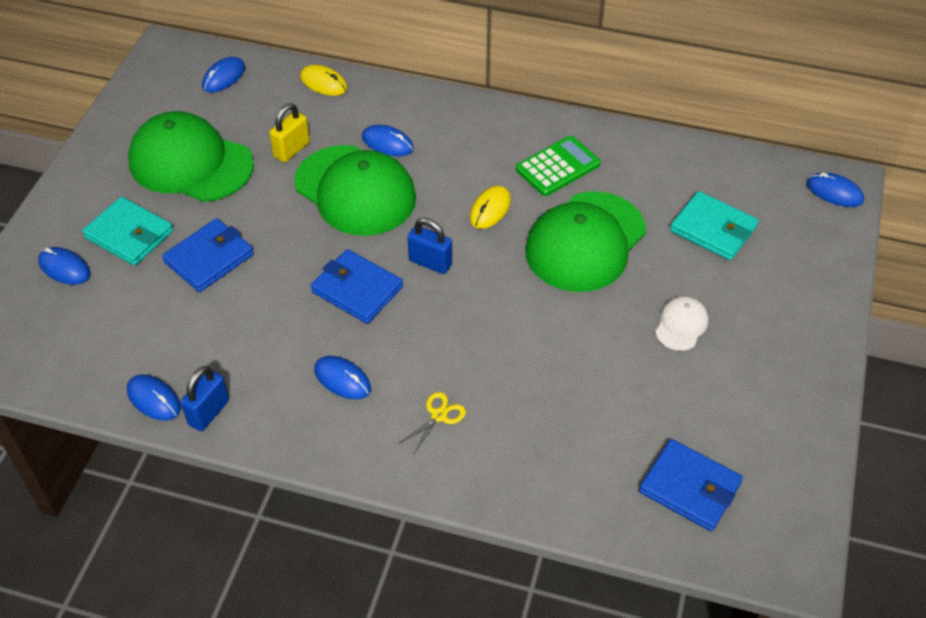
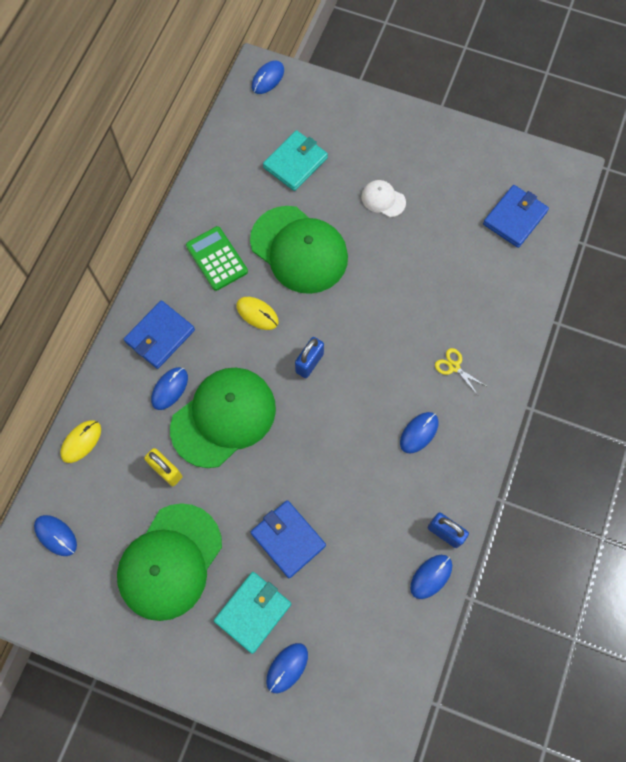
camera: 85 degrees left, 20 degrees up
(357, 289) = (332, 419): blue wallet -> blue wallet (160, 336)

